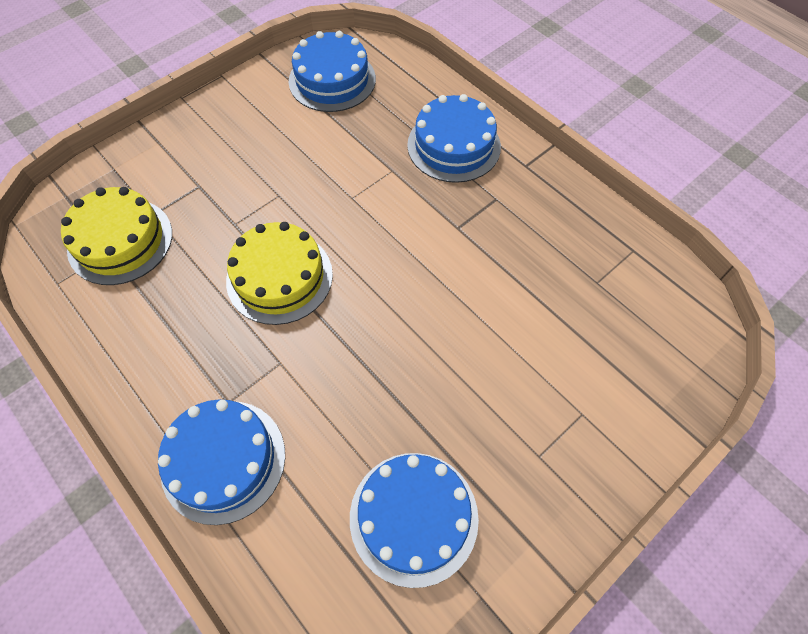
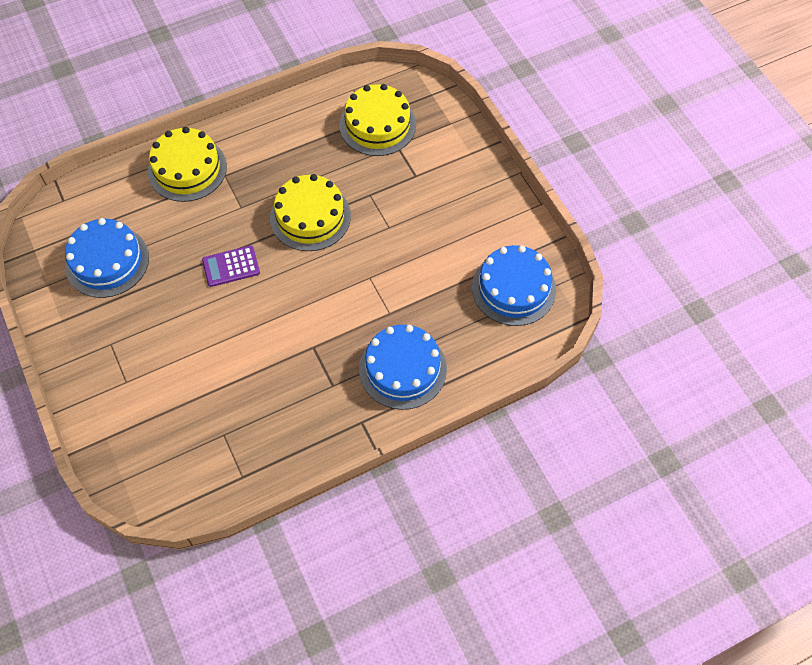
camera: 105 degrees right, 0 degrees up
(223, 460) = (187, 169): blue cake -> yellow cake
(376, 345) = (231, 266): none -> purple calculator

